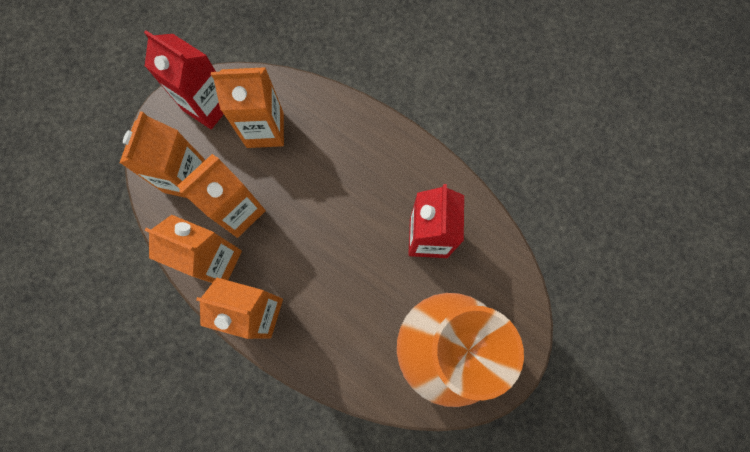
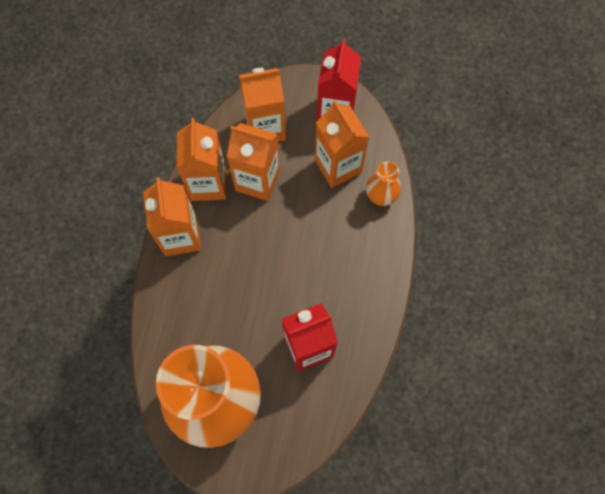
camera: 65 degrees right, 5 degrees down
(315, 106) = (381, 196): none -> orange vase

